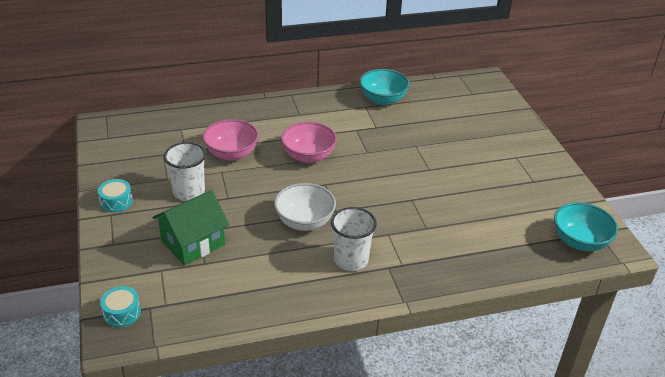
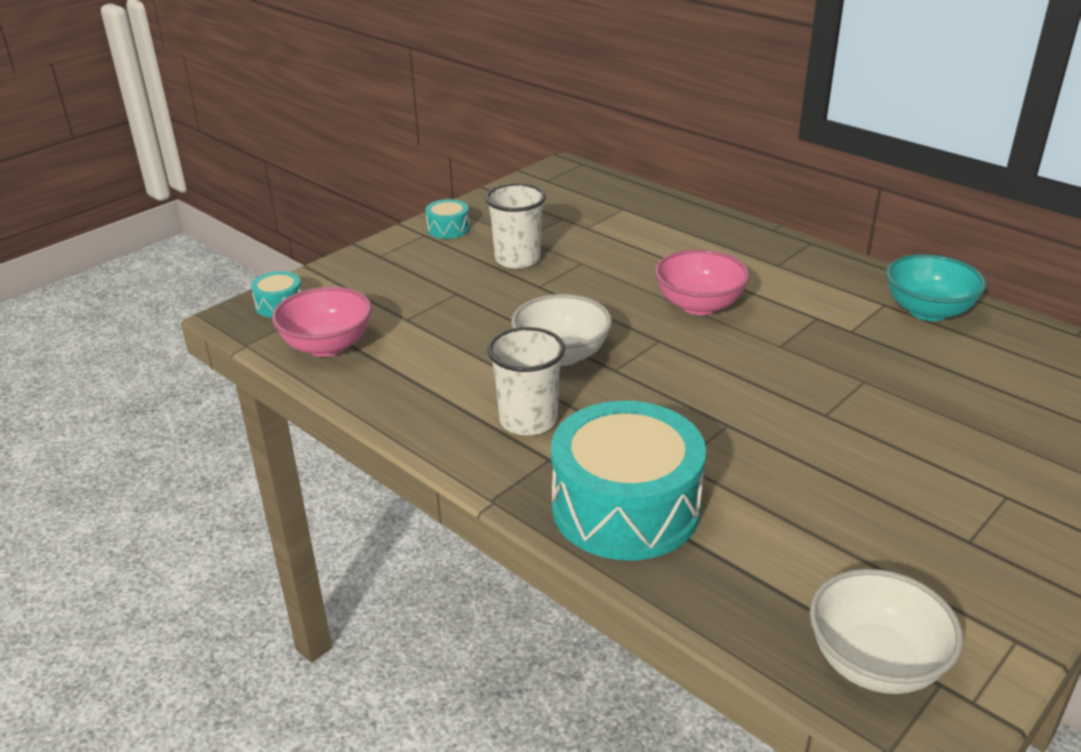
camera: 60 degrees right, 5 degrees down
(193, 243) = (432, 298): green house -> none
(231, 154) = (624, 255): pink bowl -> pink bowl (327, 346)
(444, 260) = (625, 507): none -> turquoise drum
(579, 242) = (875, 663): turquoise bowl -> white bowl

